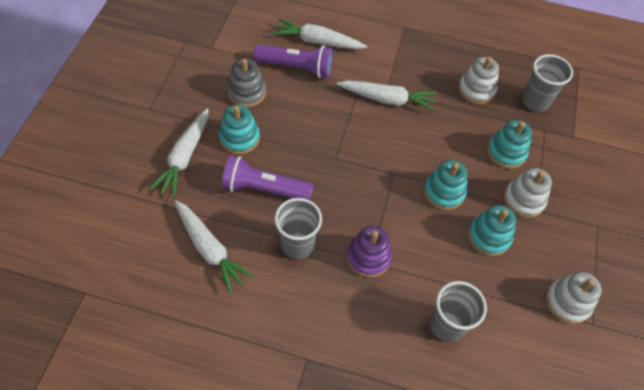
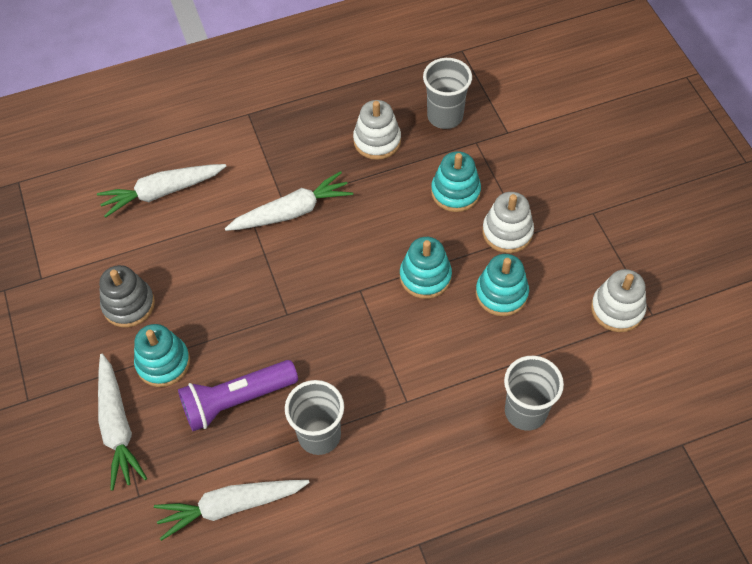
camera: 30 degrees left, 0 degrees up
(210, 249) = (230, 506): white carrot -> white carrot turned 150 degrees clockwise
(296, 67) = (162, 238): purple flashlight -> none
(368, 257) = (401, 397): purple stacking toy -> none

